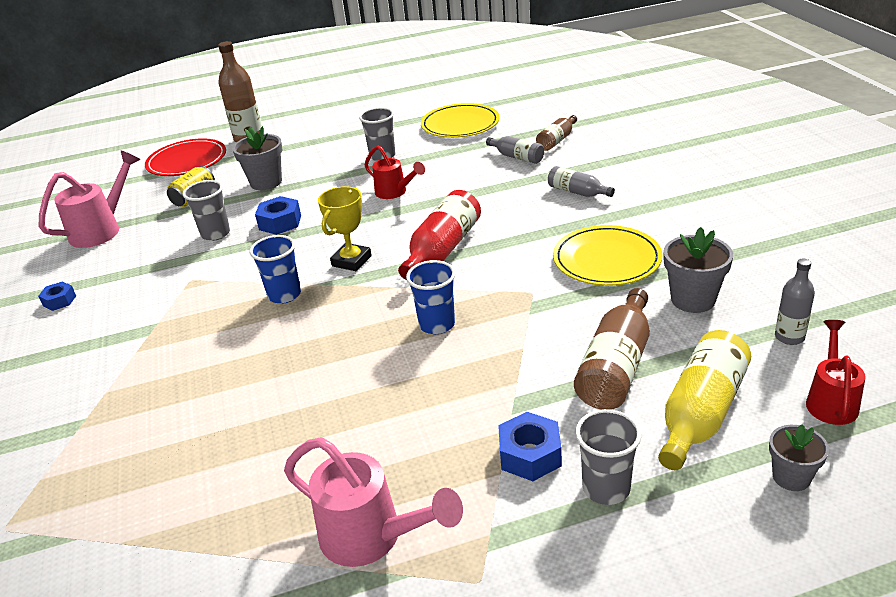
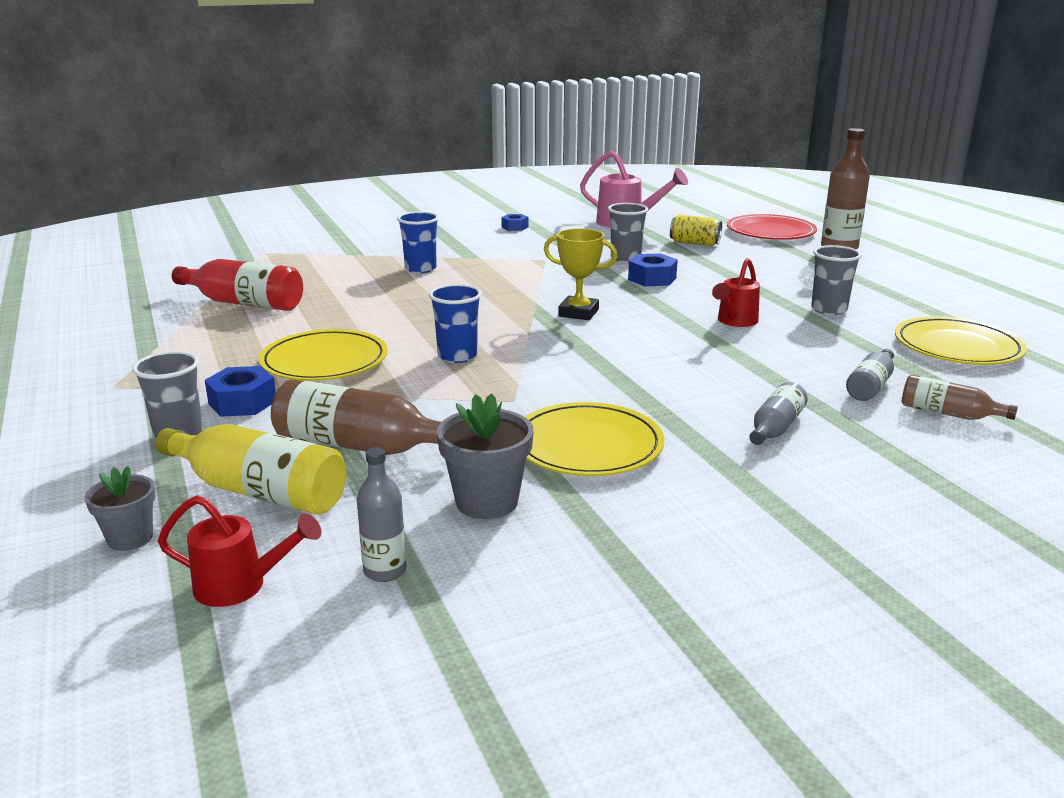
camera: 80 degrees right, 10 degrees down
(266, 182) = (737, 265): grey flower pot -> none
(284, 295) = (517, 293): blue cup -> blue cup (420, 269)
(371, 537) = (185, 348): pink watering can -> none
(434, 409) = (324, 361): none -> yellow plate
(442, 249) = (605, 352): red bottle -> red bottle (244, 303)

